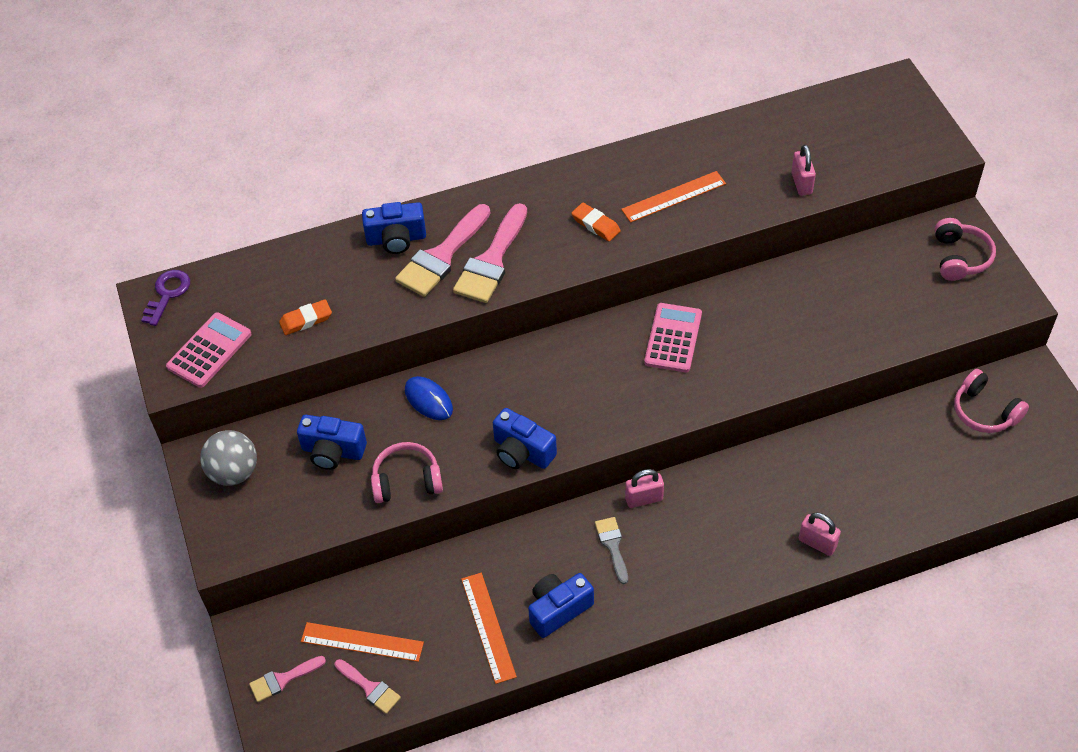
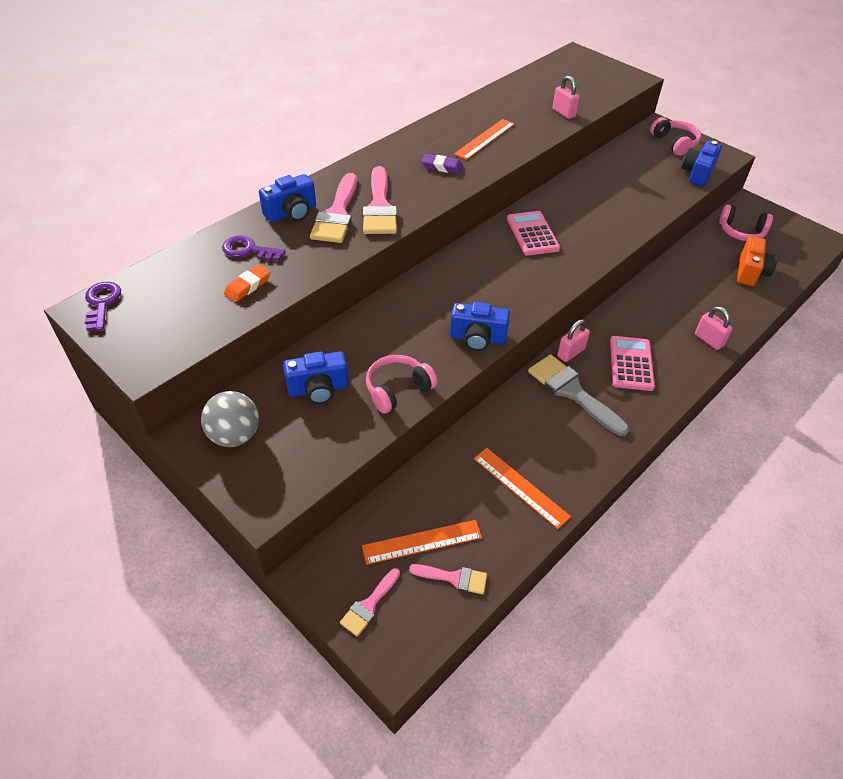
camera: 30 degrees left, 5 degrees down
(209, 350) = (168, 333): pink calculator -> pink calculator (631, 363)
(329, 274) = (248, 250): none -> purple key
(428, 400) = (377, 326): blue mouse -> none
(558, 609) = (566, 452): blue camera -> blue camera (697, 173)
(596, 224) = (442, 167): orange eraser -> purple eraser
(612, 546) = (572, 392): grey brush -> grey brush, size x1.83
(817, 543) = (709, 340): pink padlock -> pink padlock turned 45 degrees clockwise
(947, 473) = (750, 272): none -> orange camera

